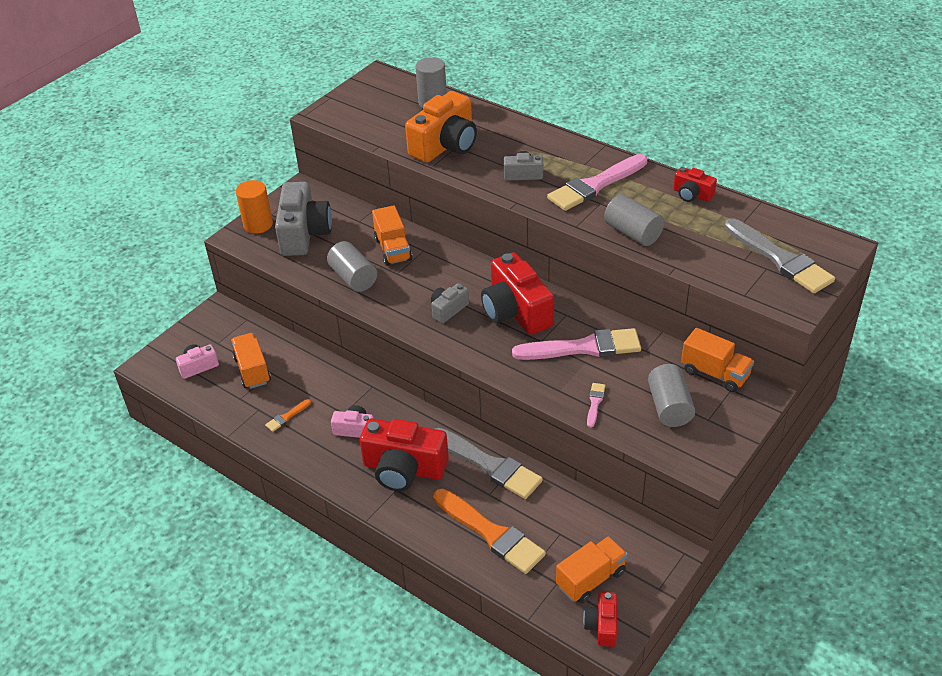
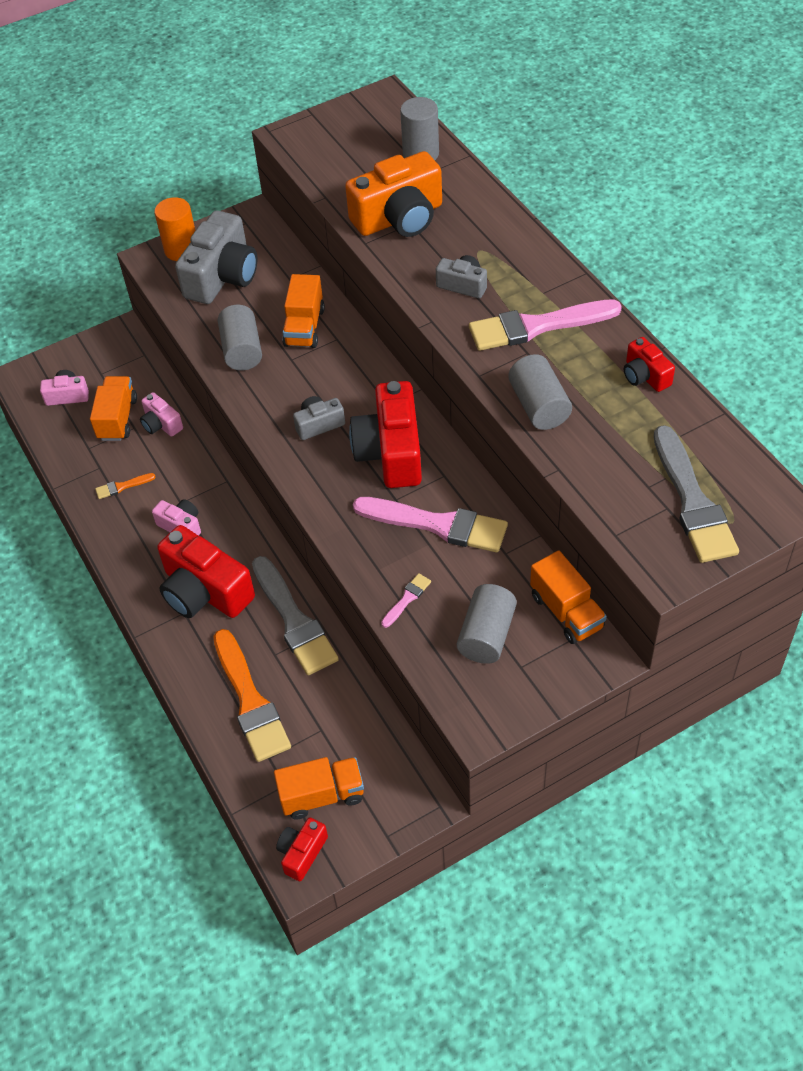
camera: 25 degrees right, 10 degrees up
(292, 363) = (161, 424): none -> pink camera

